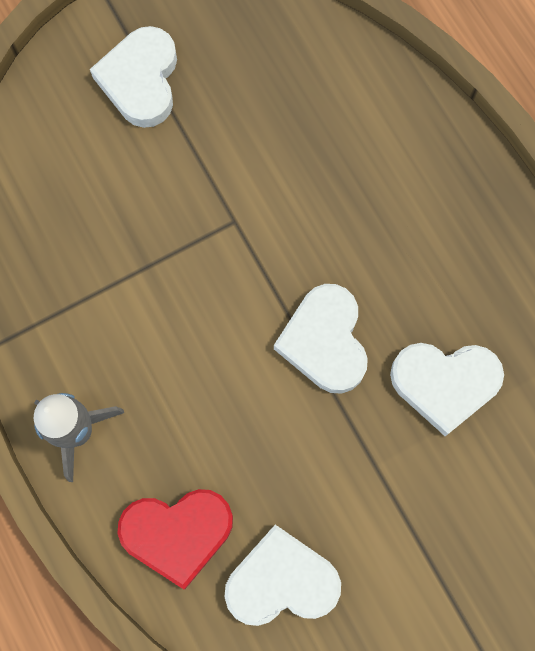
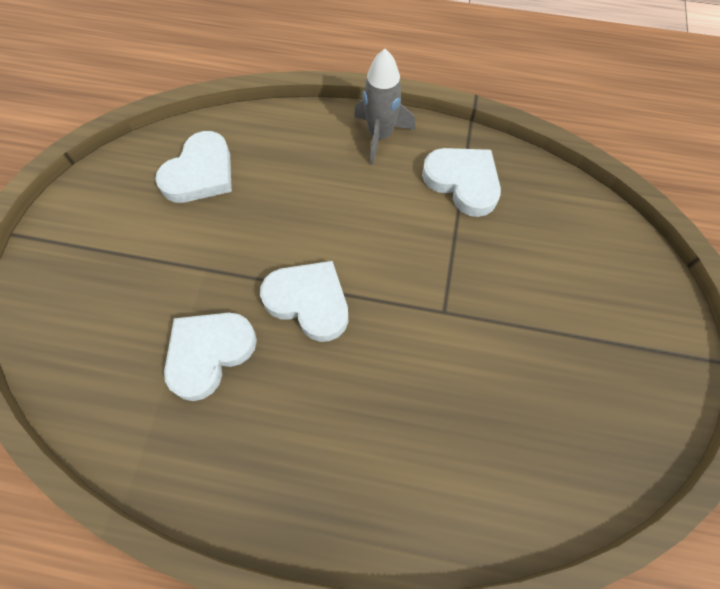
camera: 130 degrees right, 10 degrees down
(141, 80) = (610, 331): white heart -> white heart (463, 182)
(177, 533) = (277, 144): red heart -> none

